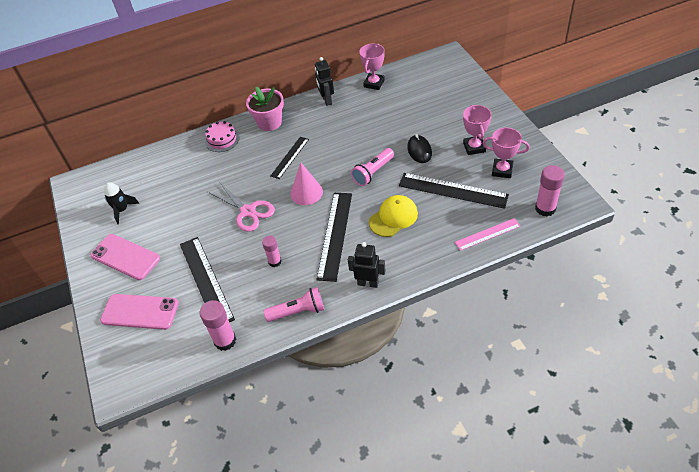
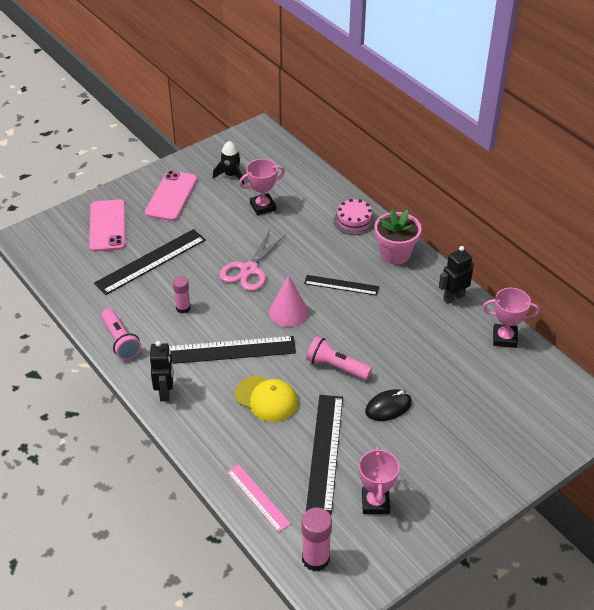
camera: 70 degrees right, 5 degrees down
(225, 340) = (80, 294): pink glue stick -> none
(474, 147) = (411, 466): pink trophy -> pink trophy (263, 206)

